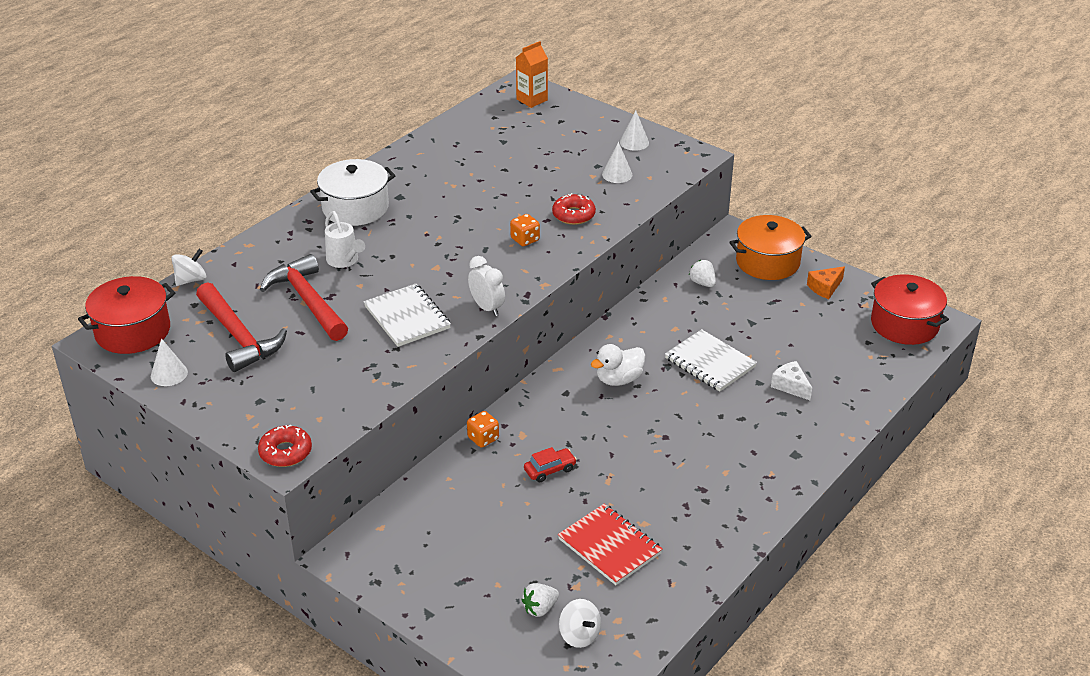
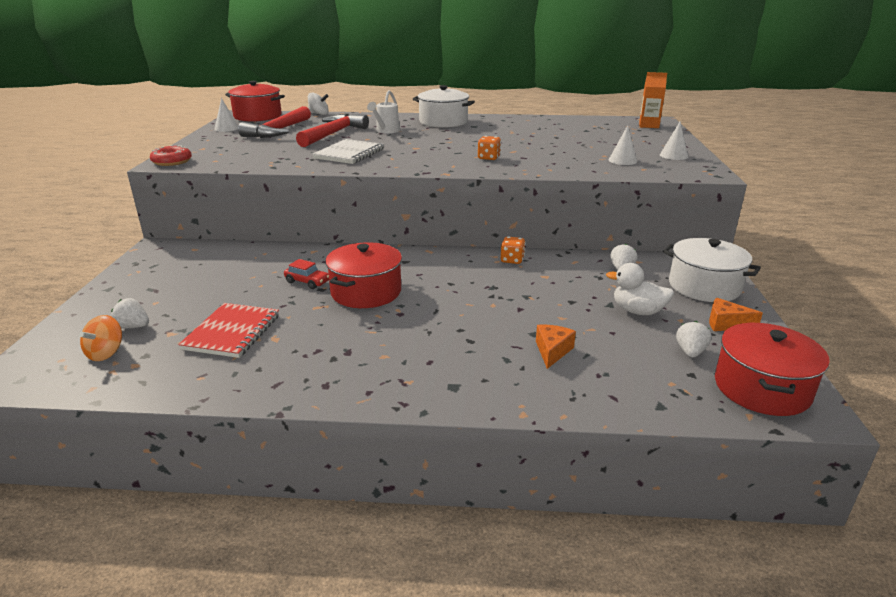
camera: 55 degrees right, 10 degrees down
(483, 438) = (319, 251): orange dice -> orange dice (512, 260)
(487, 308) = (391, 167): white clock -> none
(573, 215) = (545, 162): red donut -> none
(579, 635) = (106, 353): white spinning top -> orange spinning top
(606, 441) = (366, 292): none -> red pot
(619, 379) = (447, 274): white duck -> white duck (637, 311)
(710, 363) = (524, 303): white notebook -> none
(767, 262) = (704, 286): orange pot -> white pot
(790, 386) = (552, 351): white cheese -> orange cheese
(844, 326) = (690, 352): none -> white strawberry

